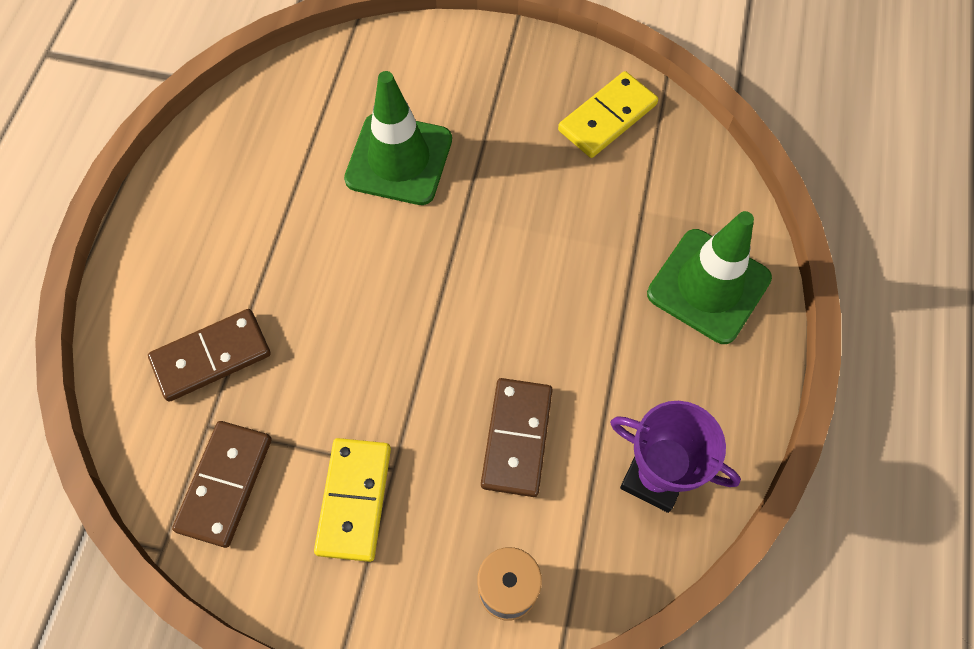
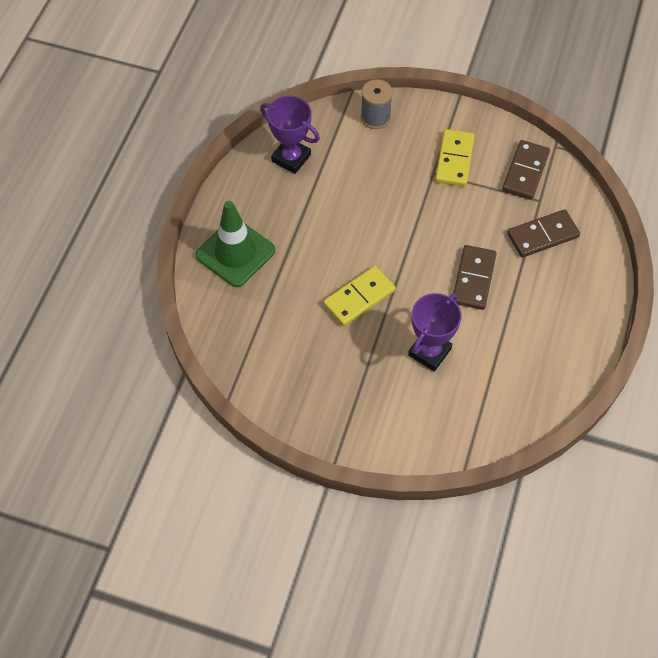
camera: 175 degrees left, 5 degrees down
(399, 159) = (429, 352): green traffic cone -> purple trophy
(516, 438) = (364, 181): brown domino -> brown domino (474, 279)
(607, 117) = (278, 372): yellow domino -> yellow domino (359, 298)

